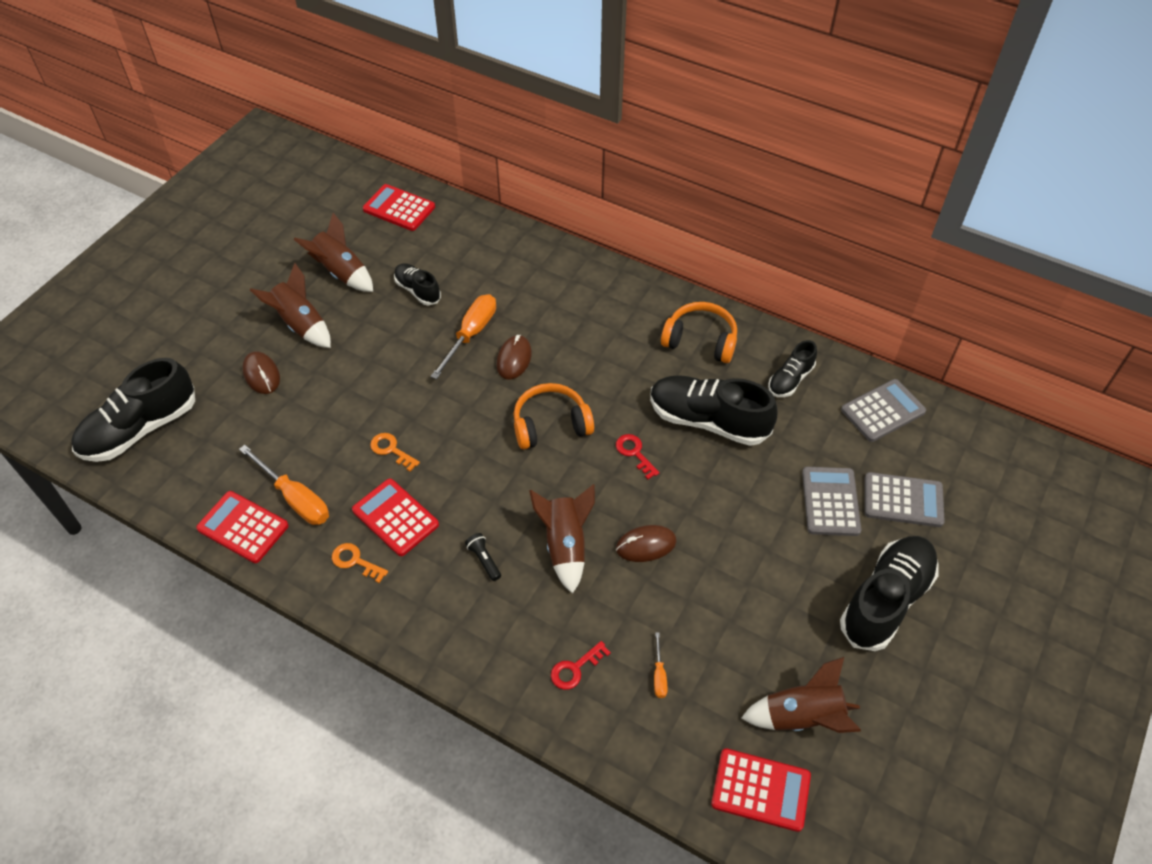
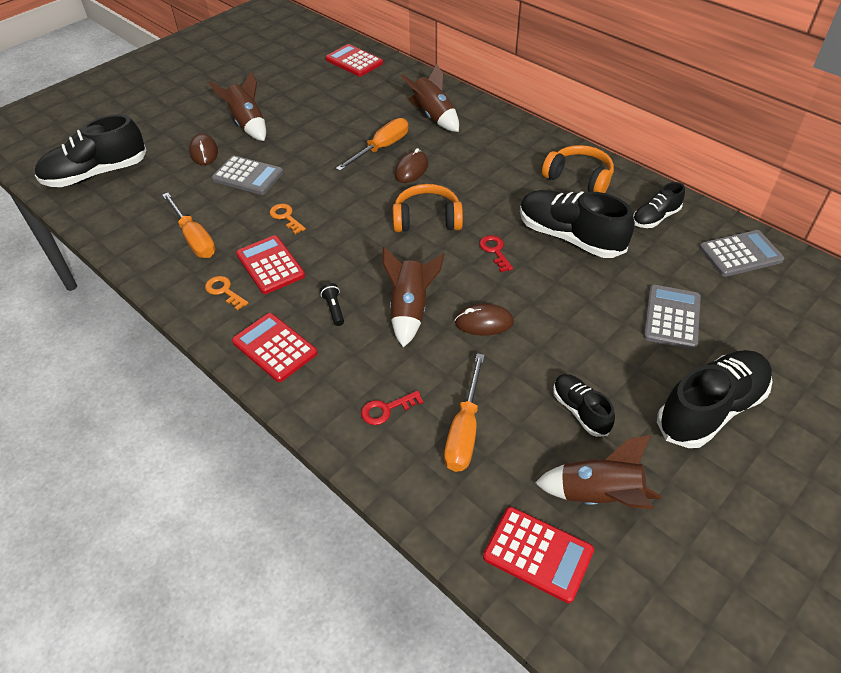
camera: 15 degrees right, 5 degrees down
(243, 527) = (144, 252): red calculator -> red calculator (274, 347)
(341, 272) = (293, 96): brown rocket -> brown rocket (433, 116)
(418, 290) = (349, 114): black shoe -> black shoe (580, 411)
(659, 675) = (464, 430): orange screwdriver -> orange screwdriver, size x2.08
(903, 500) = (746, 328): grey calculator -> grey calculator (248, 176)

